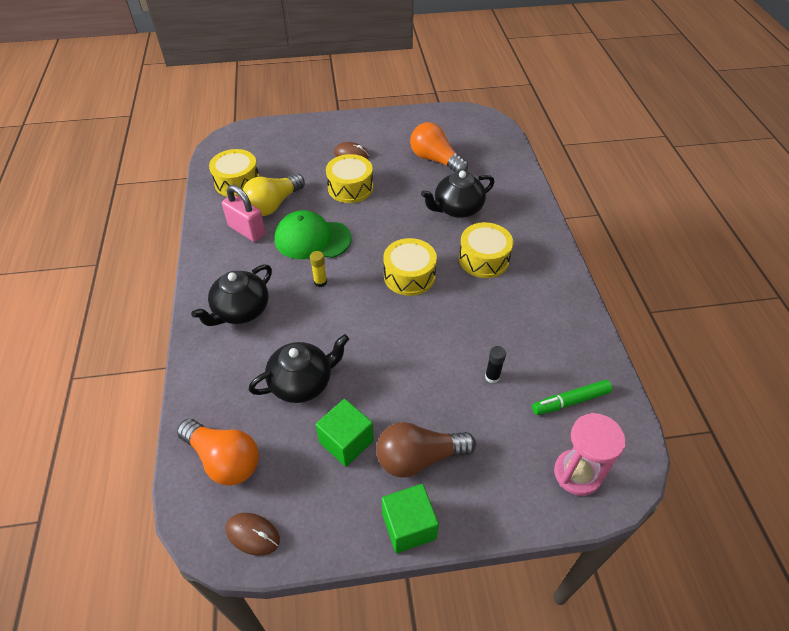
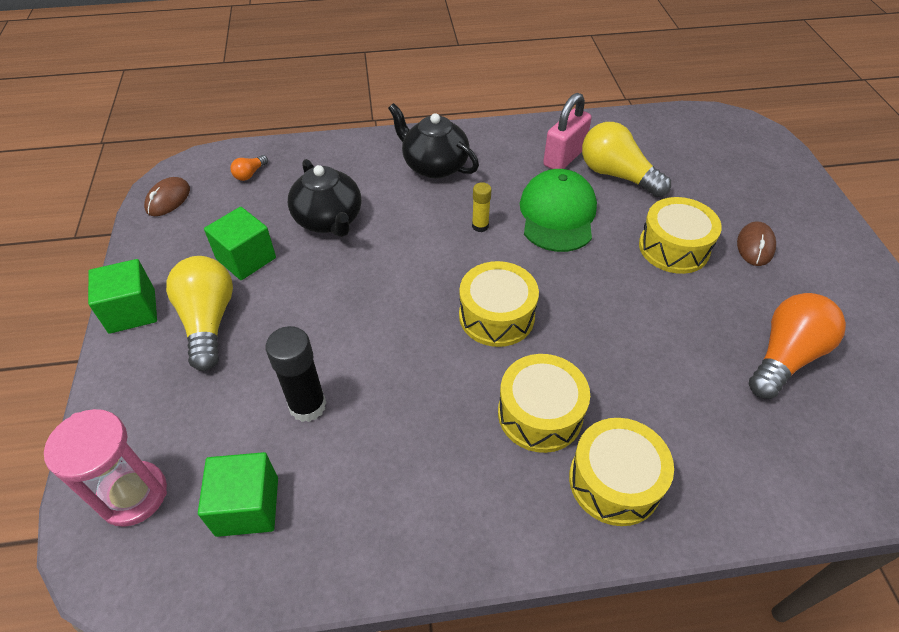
camera: 90 degrees right, 0 degrees up
(224, 459) = (250, 174): orange light bulb -> orange light bulb, size x0.44
(237, 182) = (652, 141): yellow drum -> yellow drum (614, 481)
(419, 458) = (208, 321): brown light bulb -> yellow light bulb
(457, 209) = (658, 383): black teapot -> none
(492, 377) = (307, 406): black glue stick -> black glue stick, size x1.75
(570, 401) = (247, 506): green marker -> green cube

